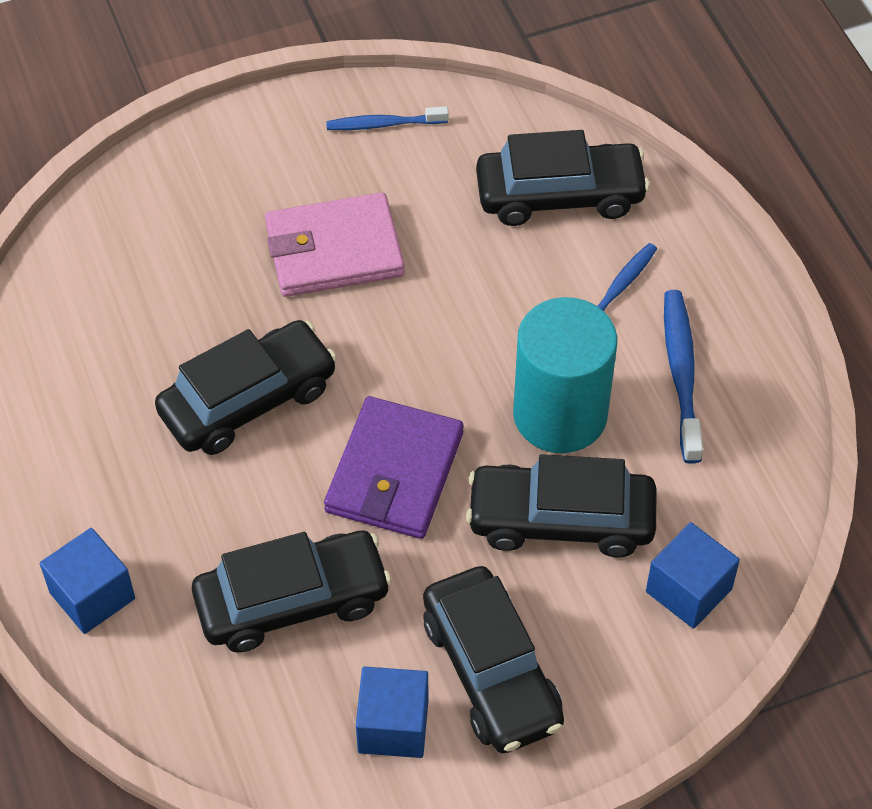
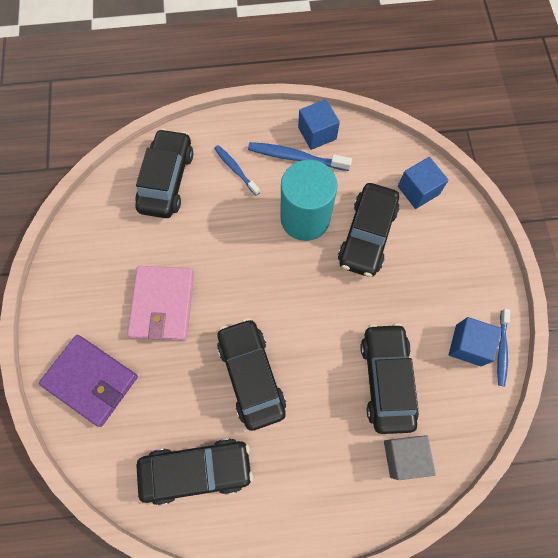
camera: 75 degrees left, 15 degrees up
(92, 595) = (360, 493): blue cube -> blue cube (317, 133)
(165, 651) = (404, 457): none -> grey cube
(384, 124) = (82, 256): blue toothbrush -> blue toothbrush (501, 350)
(394, 472) = (319, 308): purple wallet -> purple wallet (91, 380)
(492, 671) = (446, 290): black car -> black car (197, 470)

